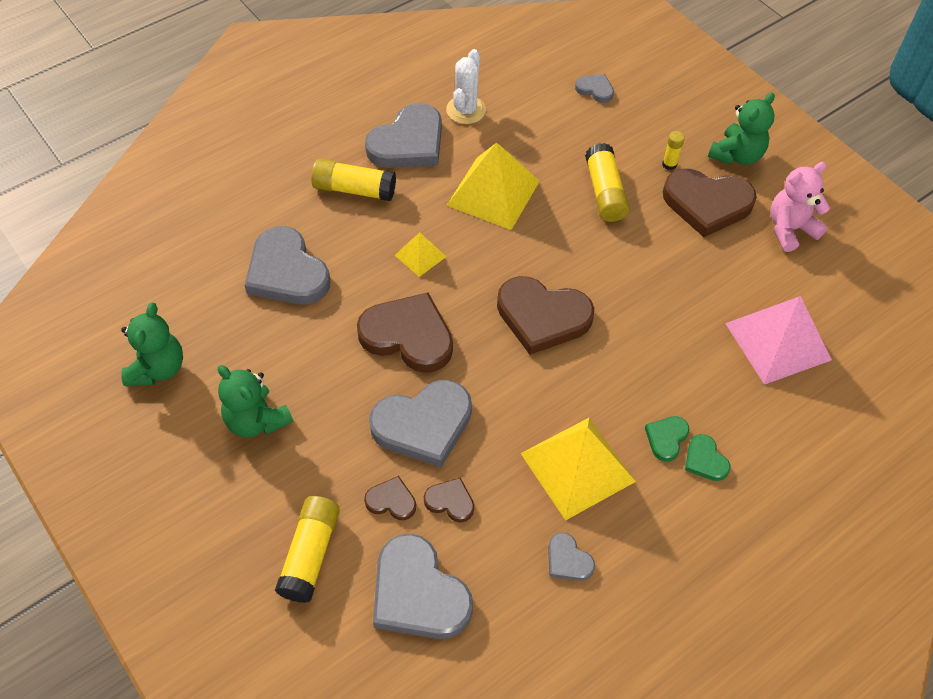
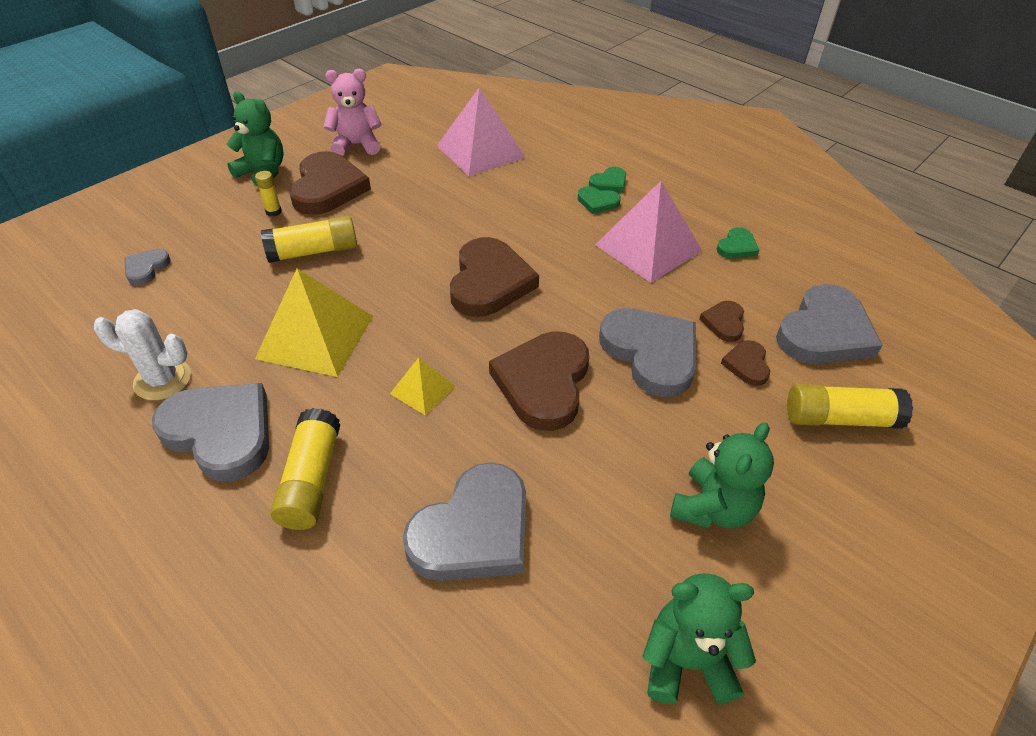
camera: 100 degrees left, 10 degrees down
(568, 560) = (737, 247): grey heart -> green heart
(577, 467) = (648, 247): yellow pyramid -> pink pyramid
(790, 229) = (356, 145): pink teddy bear -> pink teddy bear turned 120 degrees clockwise

